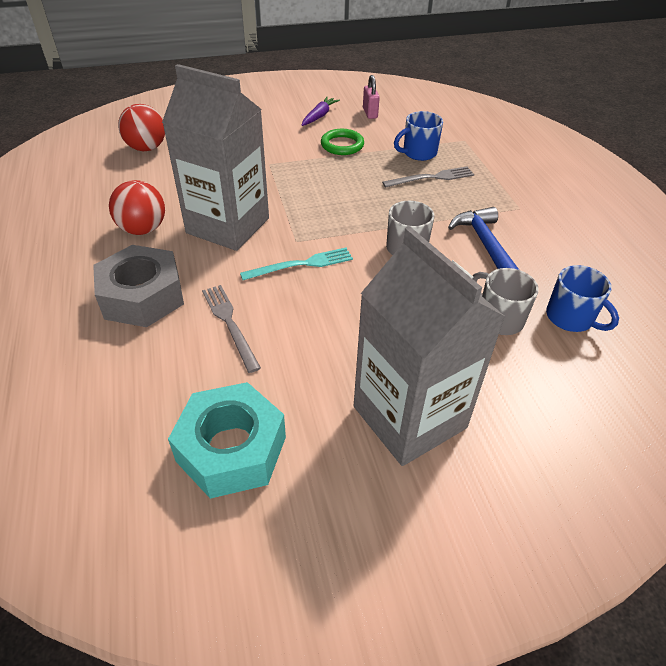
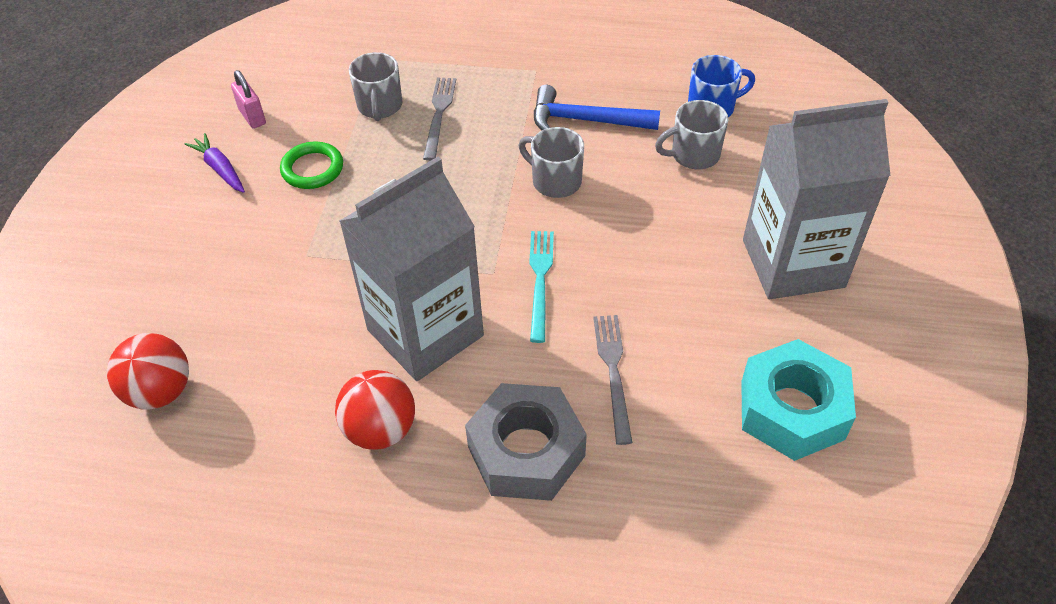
camera: 65 degrees left, 5 degrees up
(229, 324) = (613, 372): grey fork -> grey fork turned 90 degrees clockwise
(370, 113) = (252, 117): pink padlock -> pink padlock turned 45 degrees clockwise
(418, 153) = (380, 106): blue mug -> grey mug

